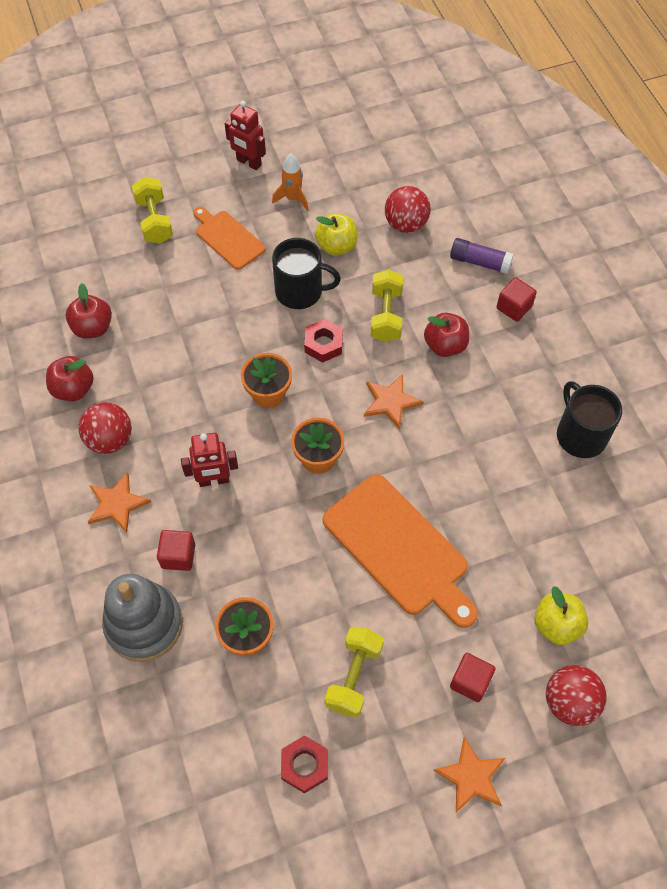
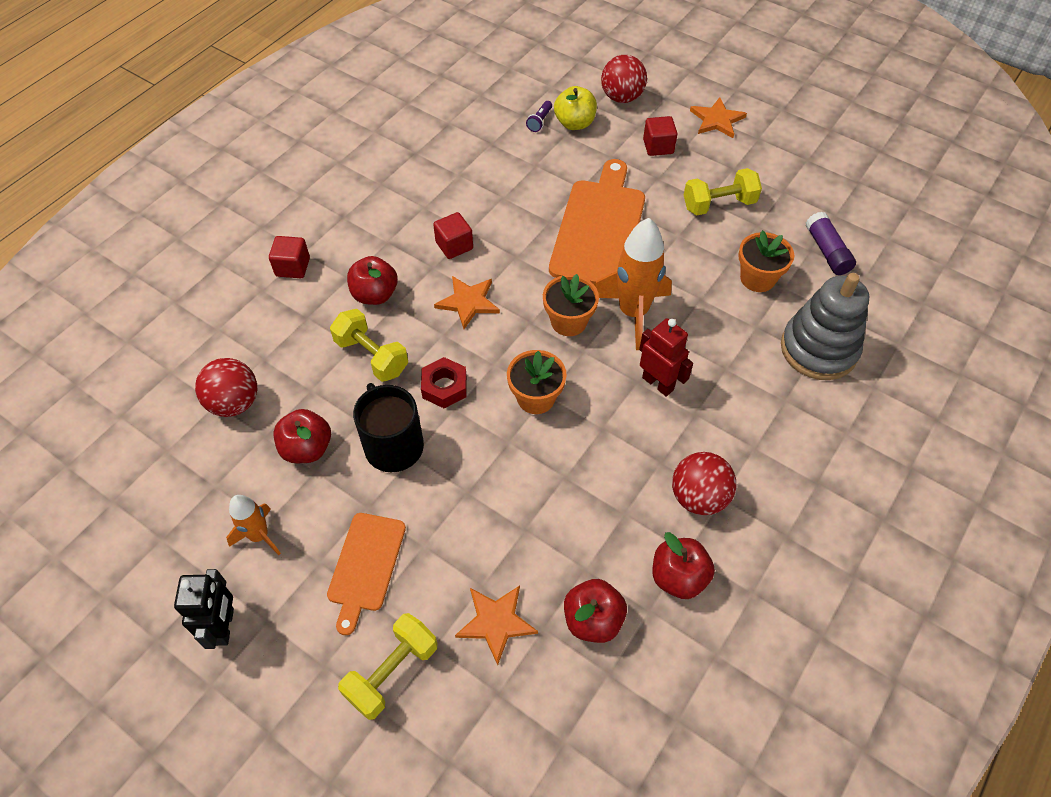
camera: 125 degrees left, 5 degrees down
(117, 504) = (749, 443): orange star -> orange star (496, 622)
(178, 556) = (745, 364): red cube -> red cube (454, 246)
(248, 163) = (224, 626): red robot -> black robot
(290, 510) = (633, 312): none -> orange rocket
(304, 765) = (801, 198): red nut -> none
(336, 246) = (307, 448): yellow apple -> red apple
(386, 315) = (372, 356): yellow dumbbell -> yellow dumbbell turned 75 degrees clockwise
(480, 262) = (250, 317): purple glue stick -> purple glue stick (827, 251)
(580, 435) = (401, 171): black mug -> none
(580, 593) = (540, 121): none -> purple flashlight

